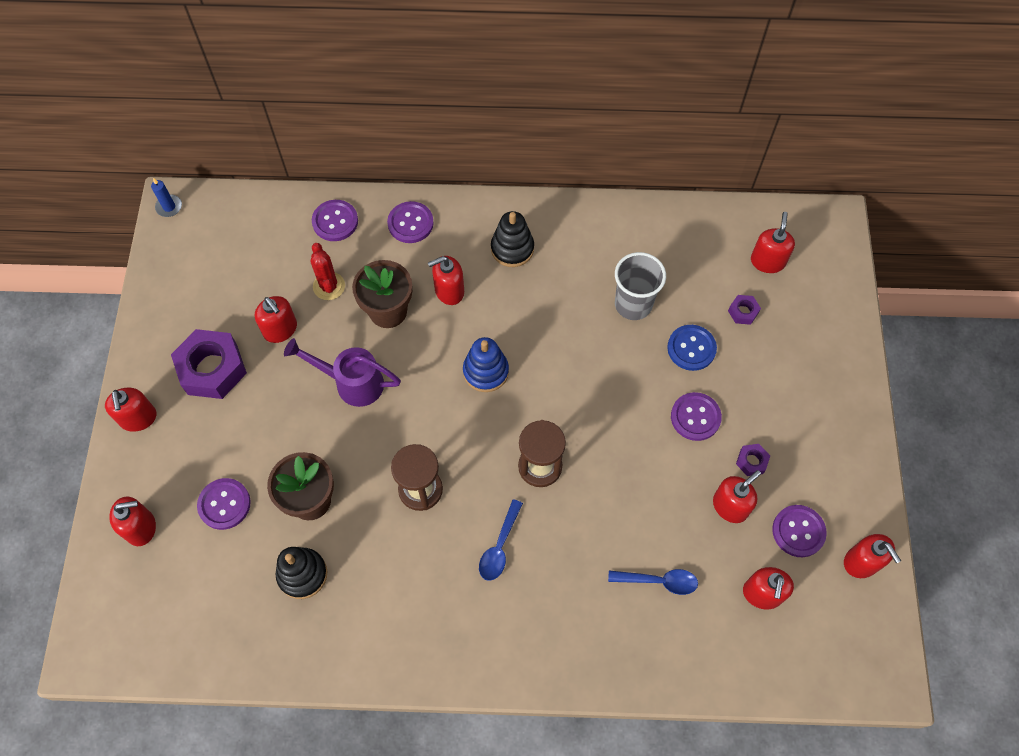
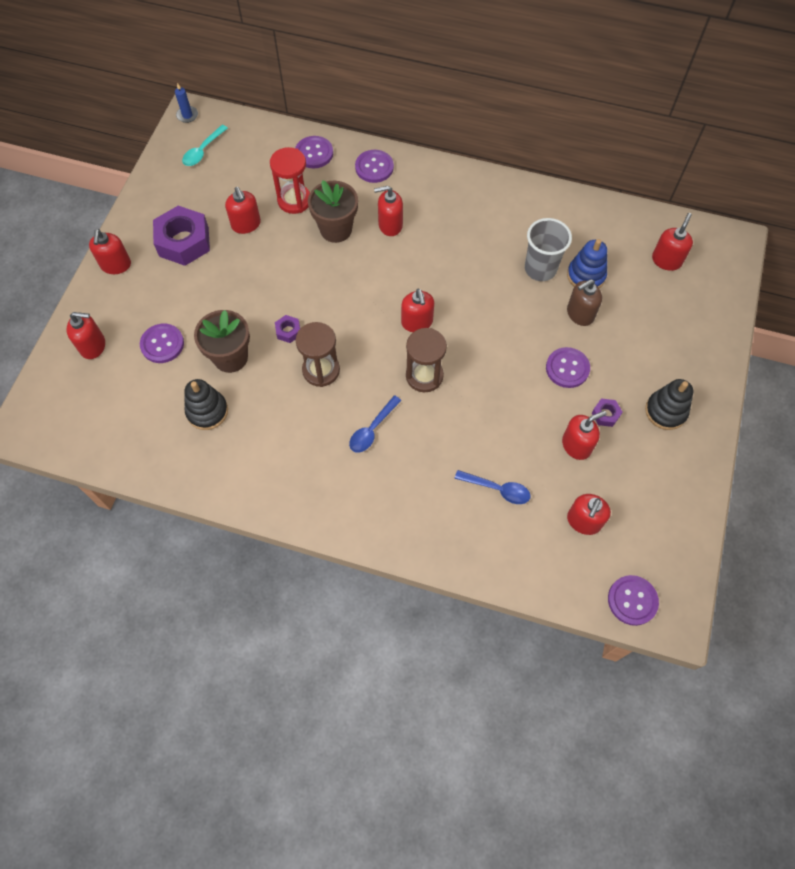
camera: 15 degrees right, 0 degrees up
(201, 248) = (203, 151): none -> turquoise spoon
(329, 286) = (294, 200): red cactus -> red hourglass
(352, 382) = (290, 277): purple watering can -> none
(486, 371) = (401, 293): blue stacking toy -> blue stacking toy (586, 275)
(512, 248) = (452, 204): black stacking toy -> black stacking toy (665, 411)
(691, 348) = (580, 314): blue button -> brown soap dispenser
(743, 312) = (633, 295): purple nut -> purple nut (288, 331)
(798, 531) = (630, 479): purple button -> purple button (632, 600)
(861, 562) = (678, 518): red soap dispenser -> red soap dispenser (417, 322)

